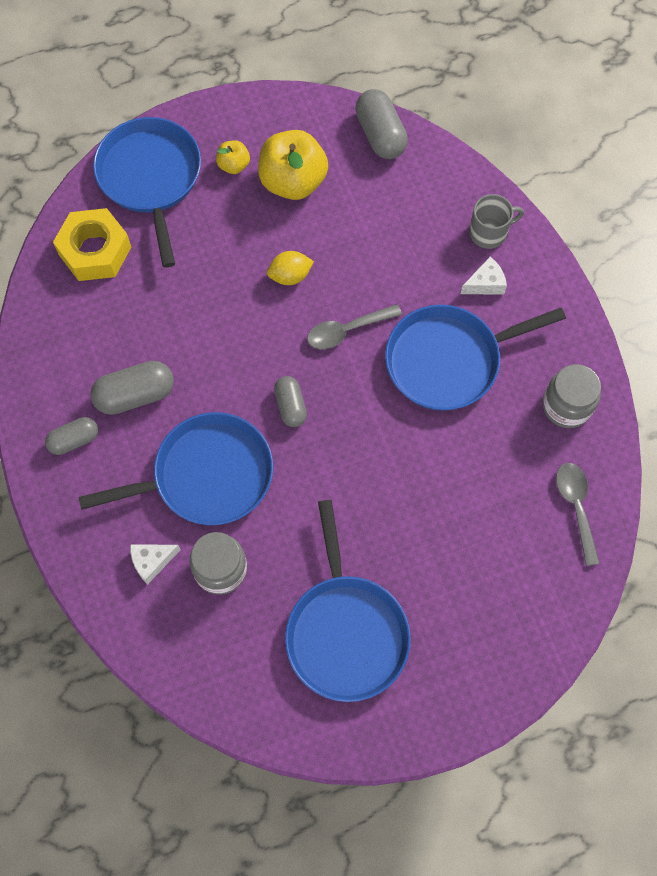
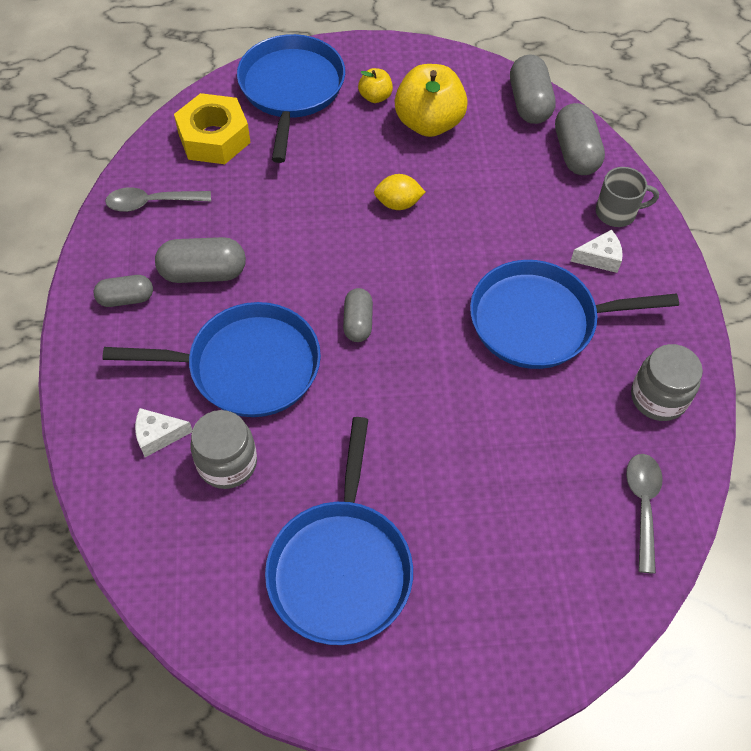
camera: 15 degrees right, 10 degrees down
(347, 330) = (440, 266): grey spoon -> grey spoon (151, 203)
(436, 178) = (575, 153): none -> grey capsule

